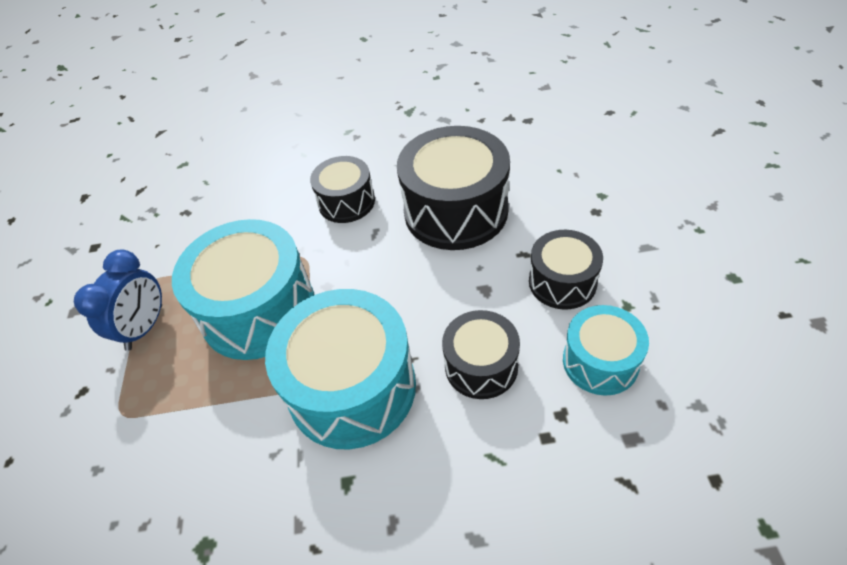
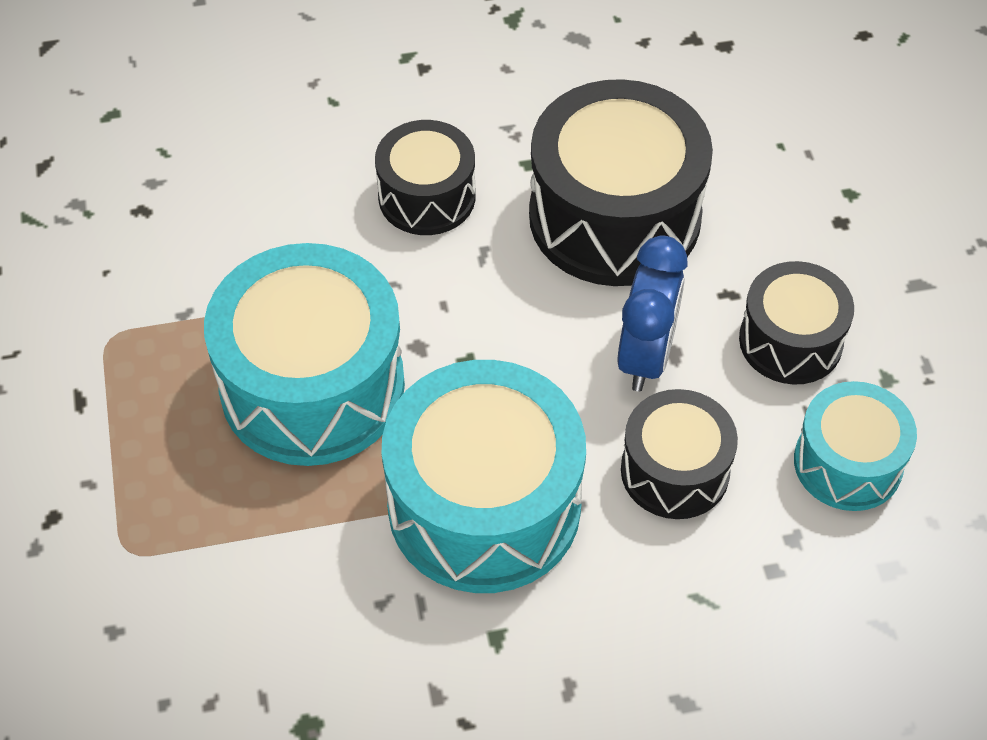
camera: 10 degrees left, 5 degrees up
(145, 327) = (127, 415): blue clock -> blue clock (645, 356)

